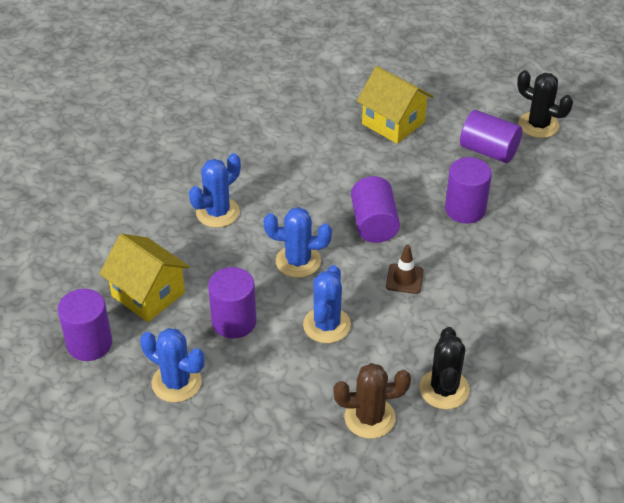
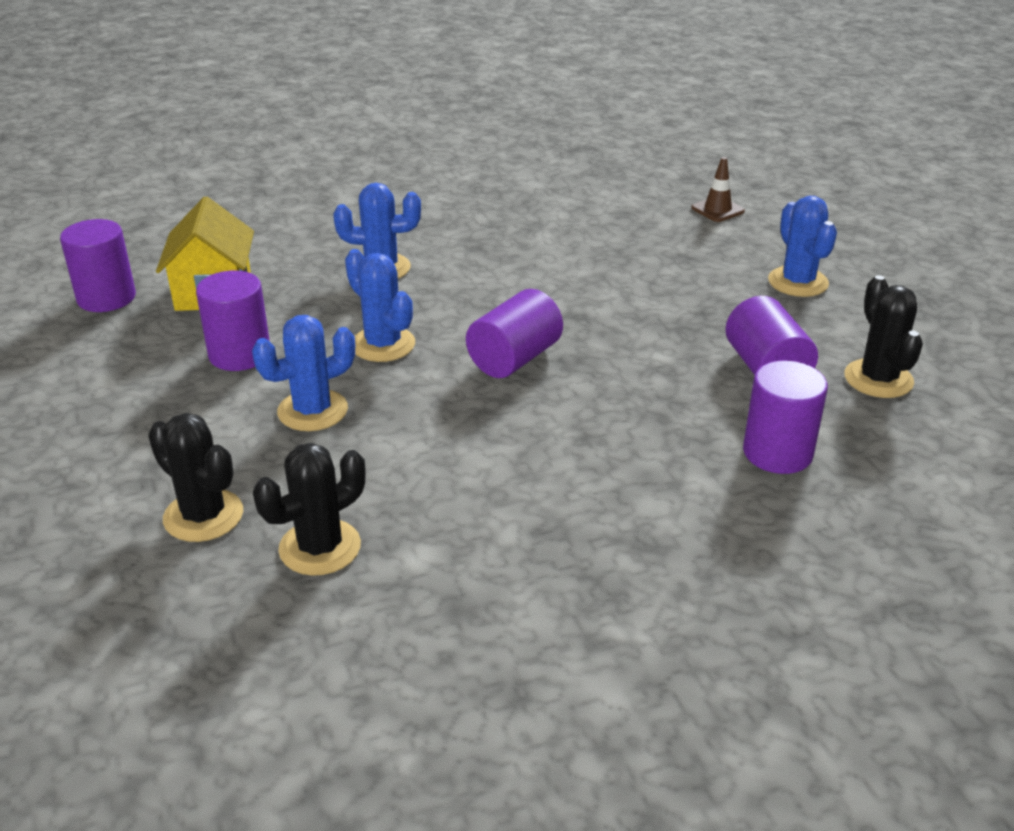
camera: 45 degrees right, 10 degrees down
(176, 382) = (110, 368): blue cactus -> blue cactus (798, 282)
(369, 418) = (203, 516): brown cactus -> black cactus
(393, 123) = (688, 290): yellow house -> none
(404, 279) = (461, 423): brown traffic cone -> brown traffic cone (717, 209)
(465, 209) = (641, 404): purple cylinder -> purple cylinder (777, 453)

